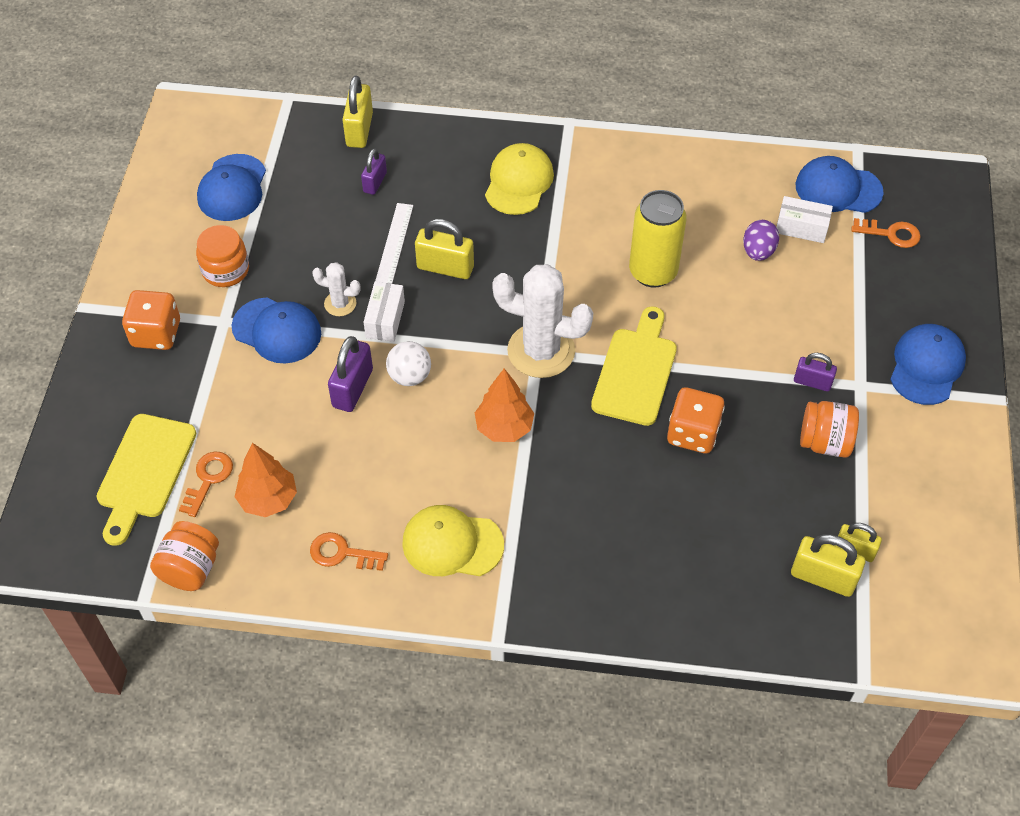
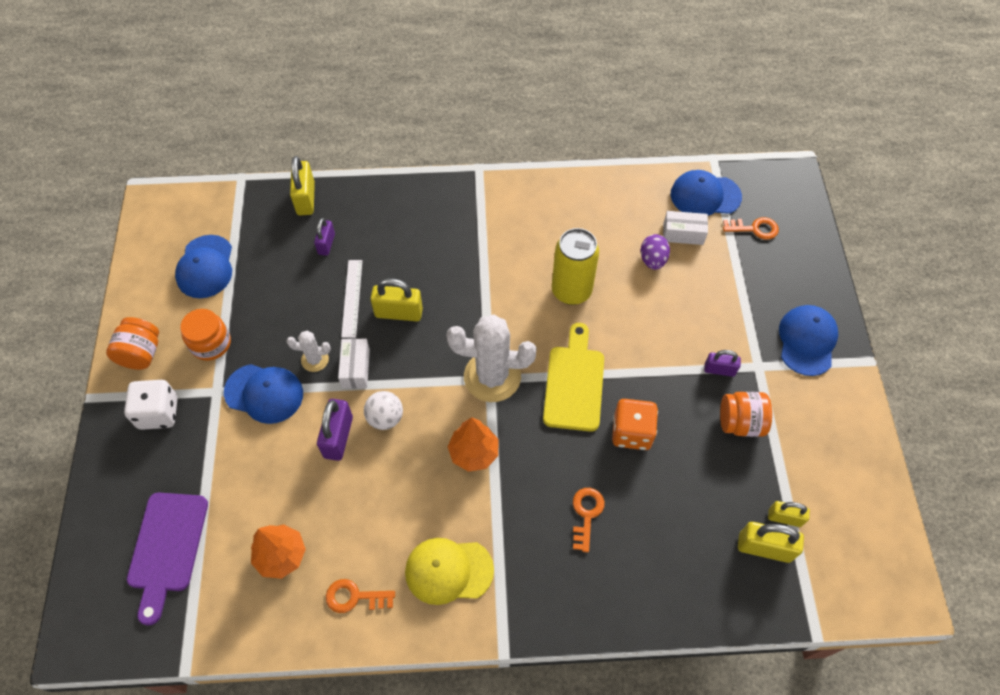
camera: 10 degrees left, 5 degrees up
(144, 472) = (167, 548): yellow cutting board -> purple cutting board
(156, 334) = (158, 413): orange dice -> white dice
(190, 569) = (222, 636): orange jar -> orange jar (141, 353)
(208, 479) = (225, 545): orange key -> orange key (586, 514)
(518, 182) = (446, 226): yellow cap -> none

